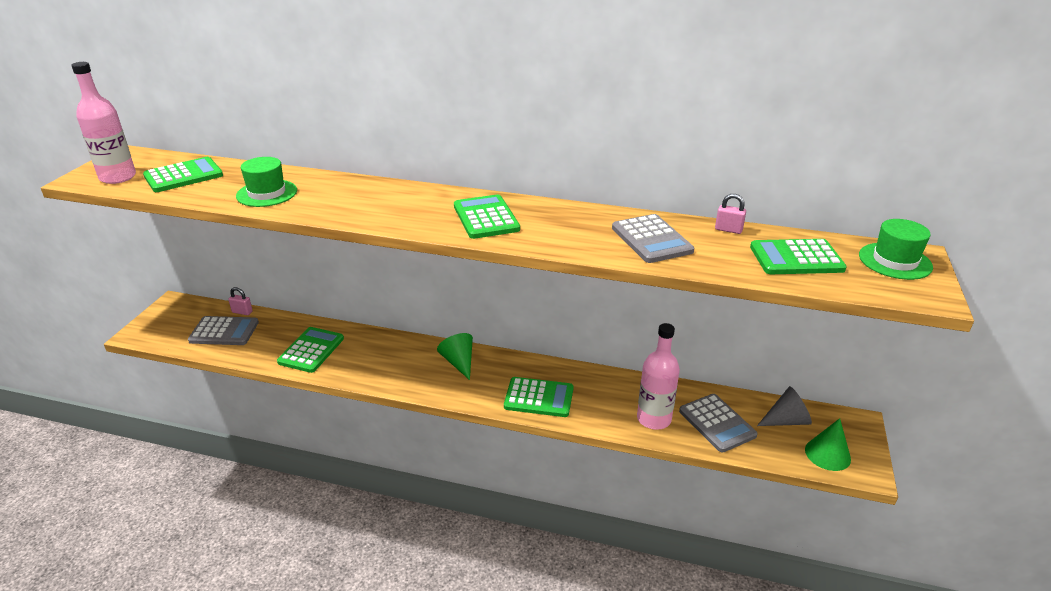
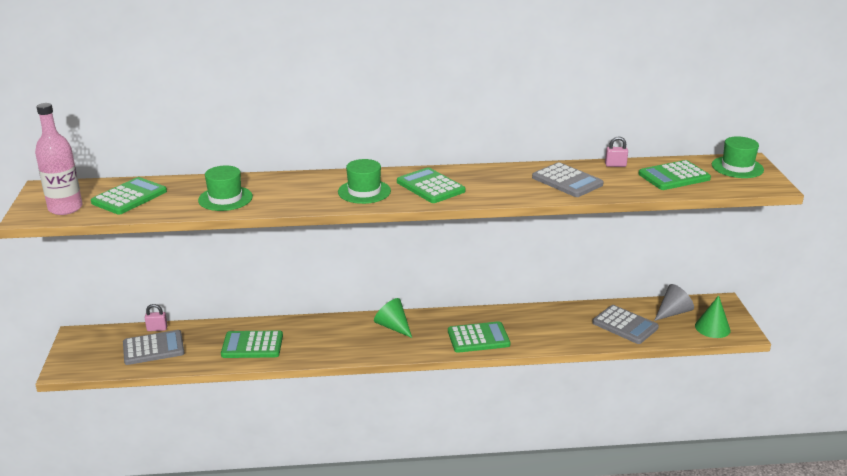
camera: 20 degrees left, 5 degrees down
(311, 350) = (252, 345): green calculator -> green calculator turned 90 degrees counterclockwise
(410, 211) = (364, 191): none -> green hat
(654, 419) = (577, 333): pink bottle -> none

